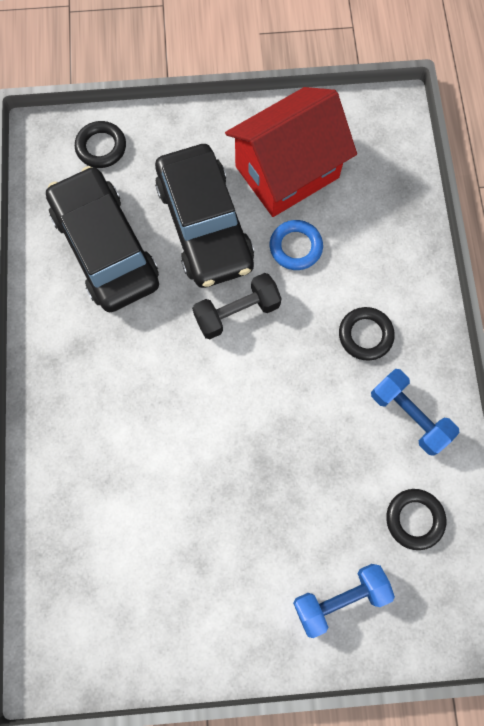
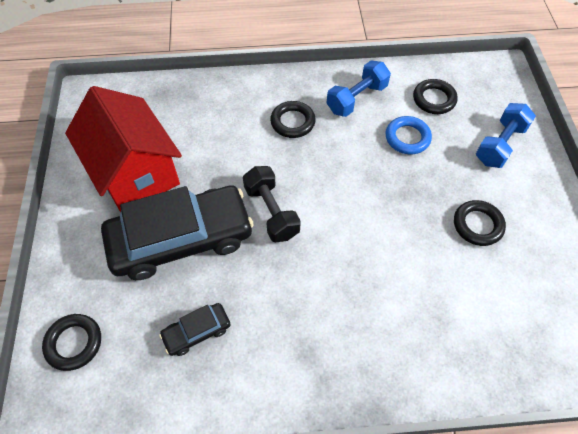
camera: 90 degrees left, 15 degrees down
(106, 248) = (197, 332): black car -> black car, size x0.43
(218, 544) = (477, 225): none -> black ring
(295, 247) = (211, 167): blue ring -> blue ring (407, 138)
(340, 598) = (500, 145): blue dumbbell -> blue dumbbell turned 60 degrees clockwise

